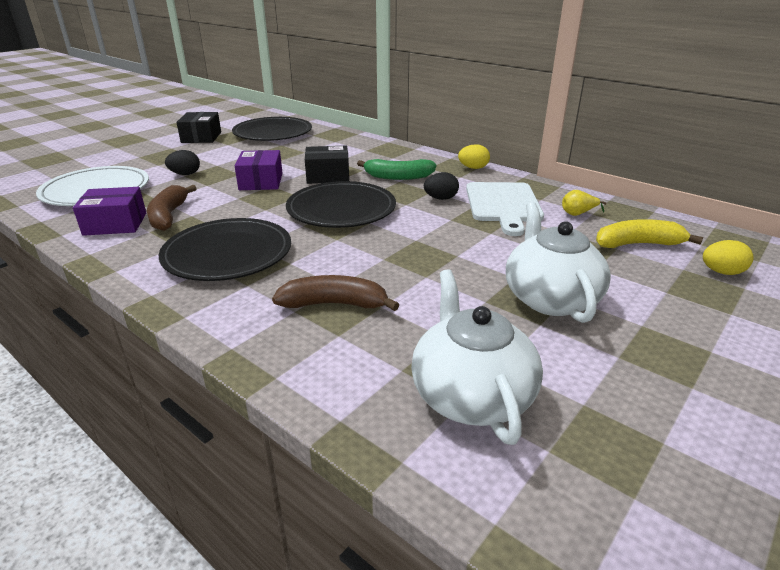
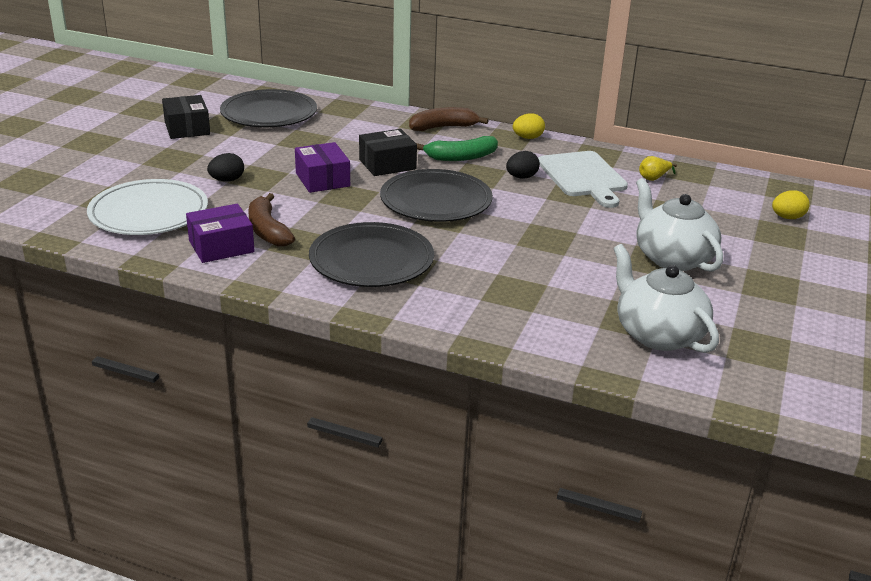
camera: 20 degrees left, 0 degrees up
(335, 304) = (509, 289): brown banana -> brown banana (443, 127)
(638, 244) = (716, 201): yellow banana -> none

